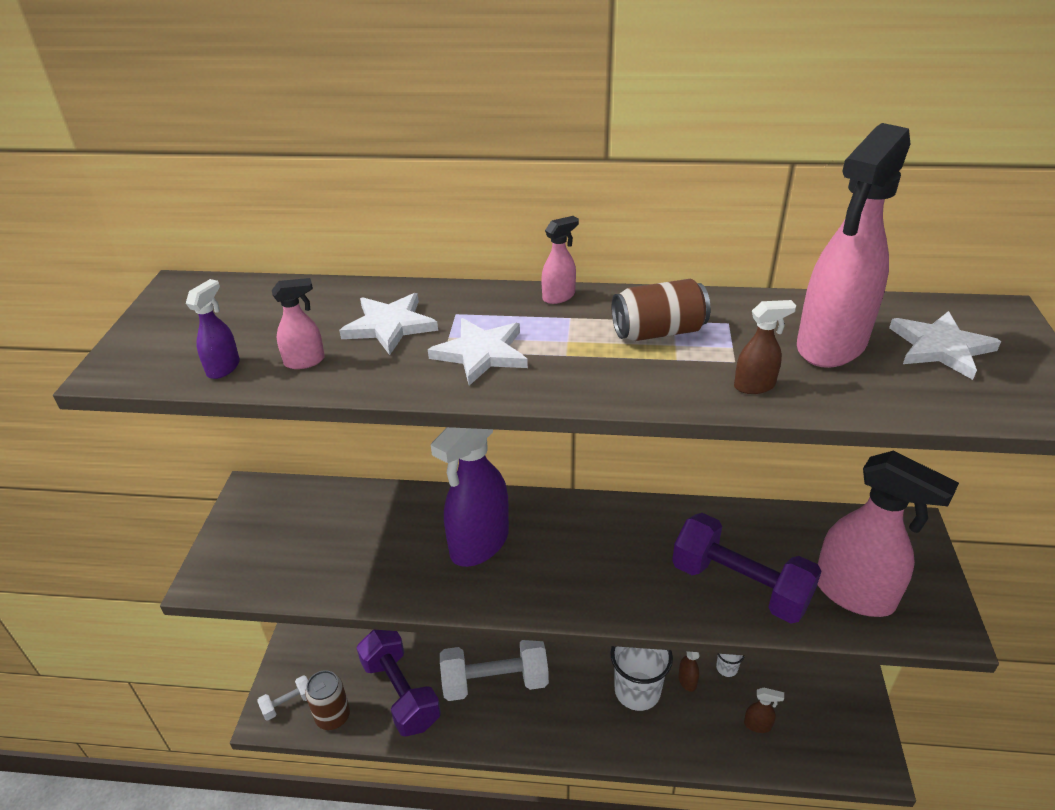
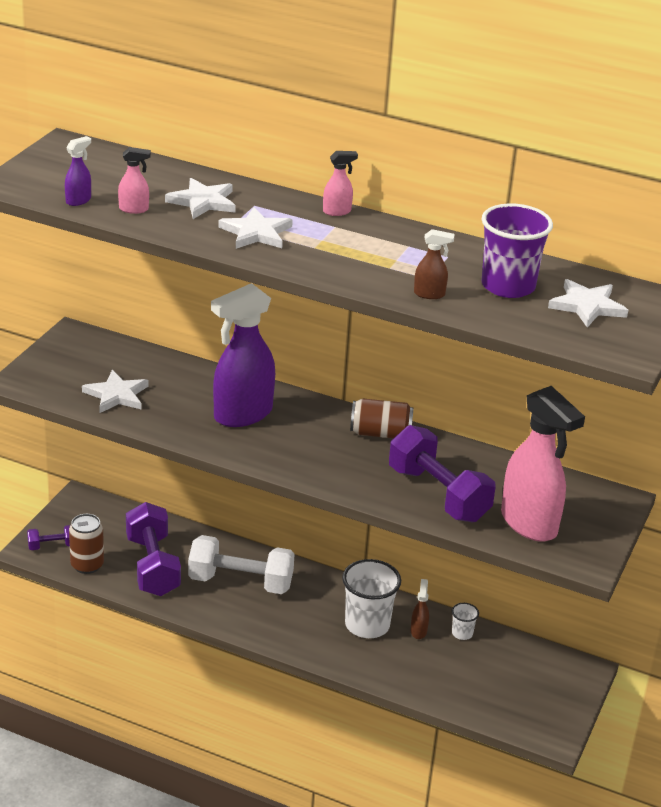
camera: 15 degrees right, 5 degrees down
(288, 704) = (52, 546): white dumbbell -> purple dumbbell
(327, 562) = (116, 395): none -> white star
(658, 332) = (391, 249): brown can -> brown can (380, 433)
(758, 725) = (464, 678): brown spray bottle -> none
(830, 345) = (508, 286): pink spray bottle -> purple cup

